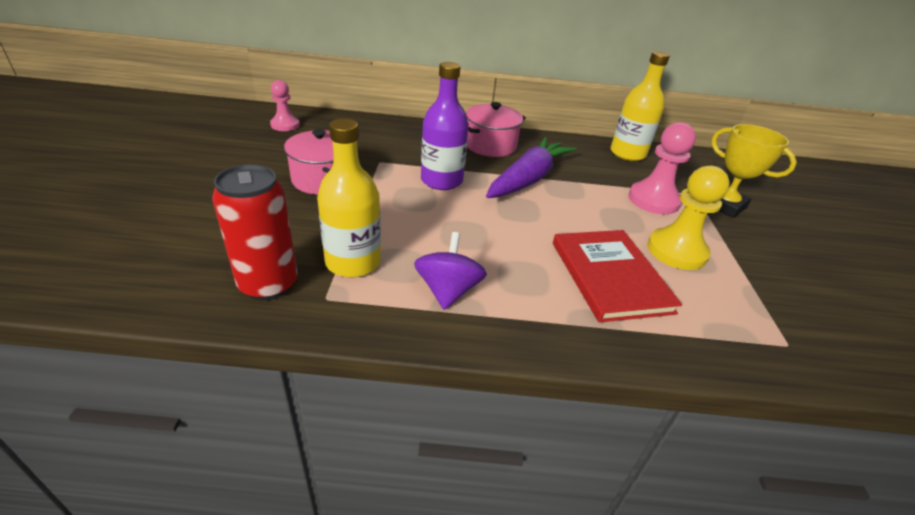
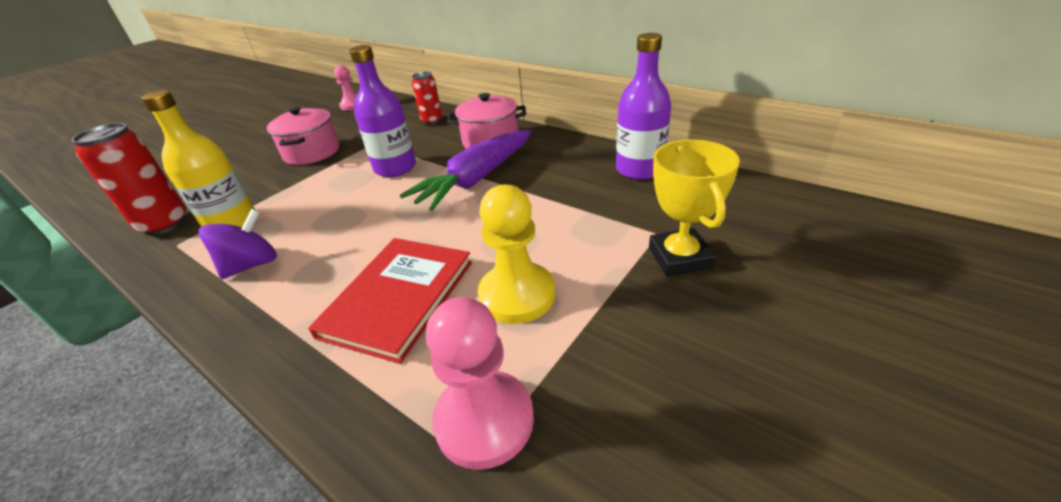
camera: 40 degrees right, 0 degrees up
(406, 133) = (432, 121): none -> red can
(528, 179) = (476, 179): purple carrot -> purple carrot turned 150 degrees clockwise
(627, 153) = (639, 169): yellow bottle -> purple bottle
(653, 200) = (585, 229): pink pawn -> pink pawn (484, 420)

